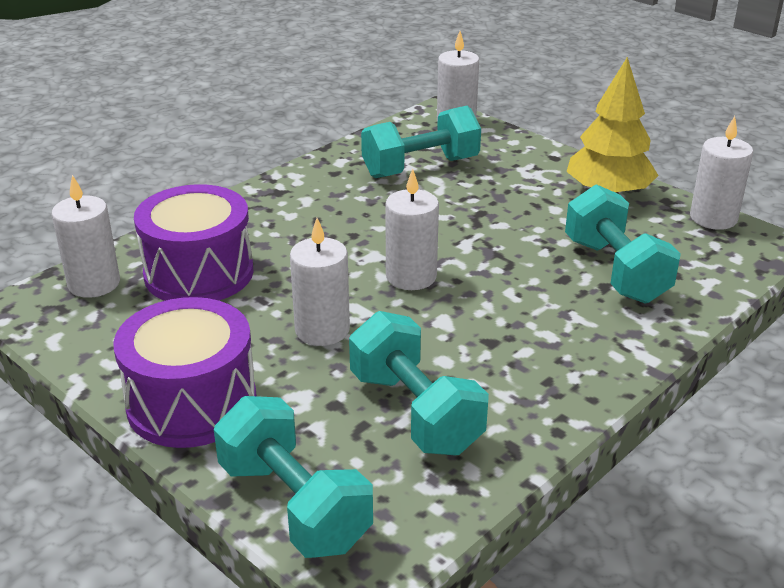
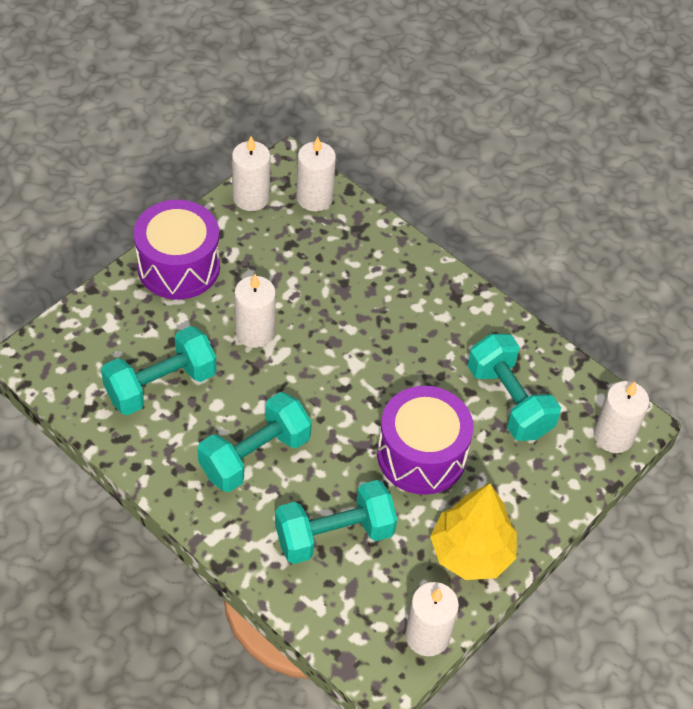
camera: 85 degrees right, 20 degrees up
(199, 273) = (328, 255): purple drum -> purple drum (421, 455)
(294, 505) = (82, 323): turquoise dumbbell -> turquoise dumbbell (255, 456)
(411, 277) = (324, 388): white candle -> white candle (251, 197)

